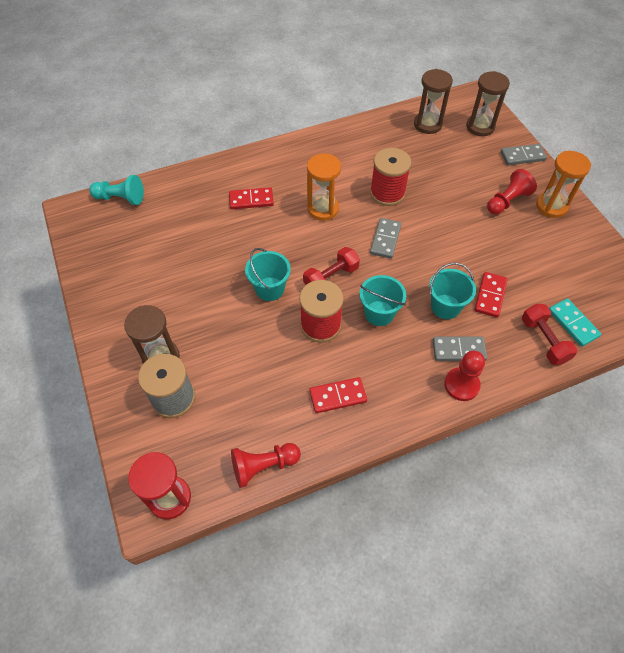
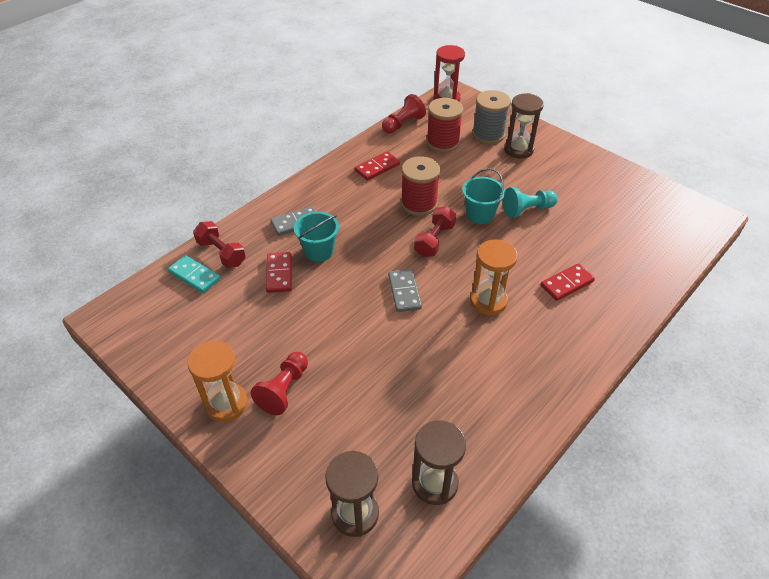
camera: 155 degrees right, 10 degrees down
(120, 198) = (686, 240): turquoise pawn -> turquoise pawn (527, 210)
(379, 313) = (375, 227): turquoise bucket -> none
(387, 193) = (431, 346): red spool -> red spool (443, 142)
(461, 385) = (286, 201): red pawn -> none
(522, 156) = (277, 476): grey domino -> none

